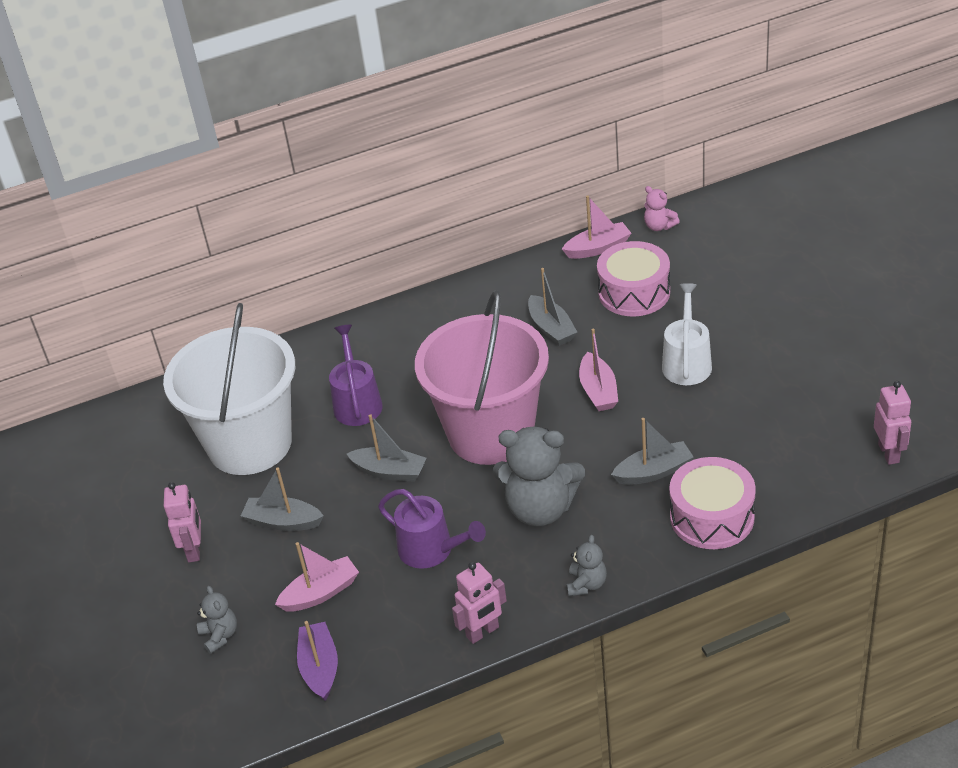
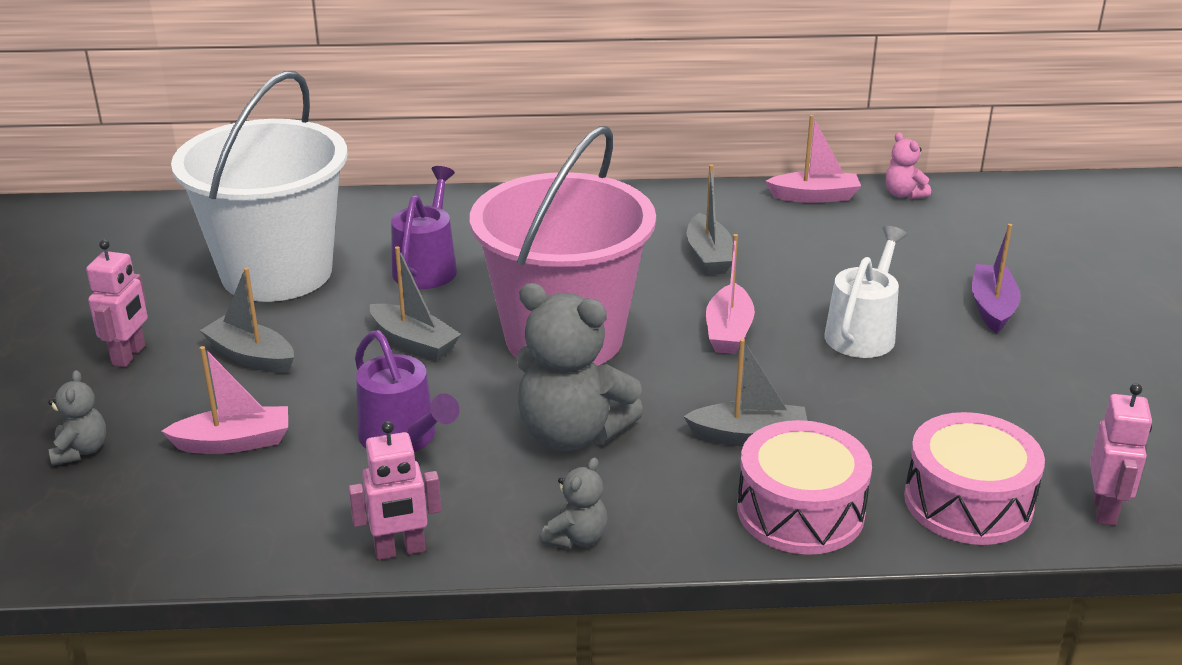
camera: 15 degrees right, 10 degrees down
(320, 667) = (166, 524): purple boat -> purple boat (992, 307)
(634, 292) = (834, 247): pink drum -> pink drum (968, 502)

